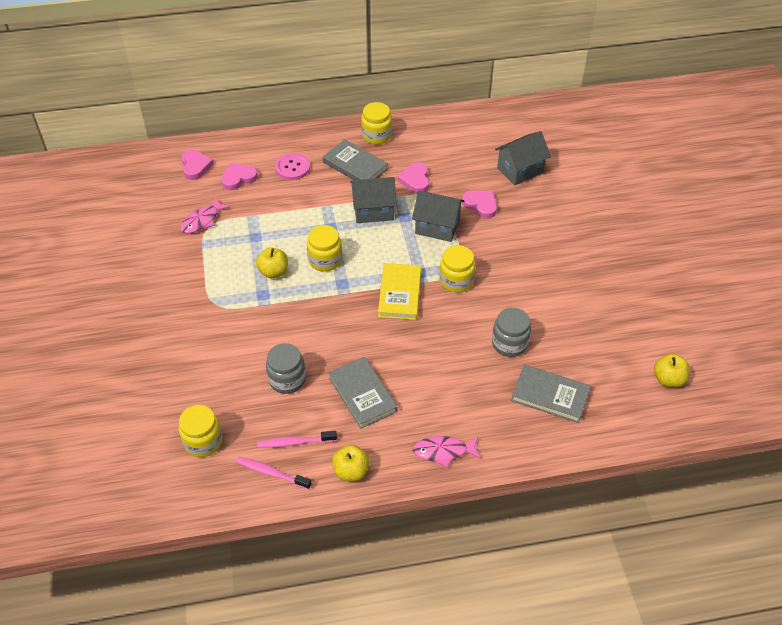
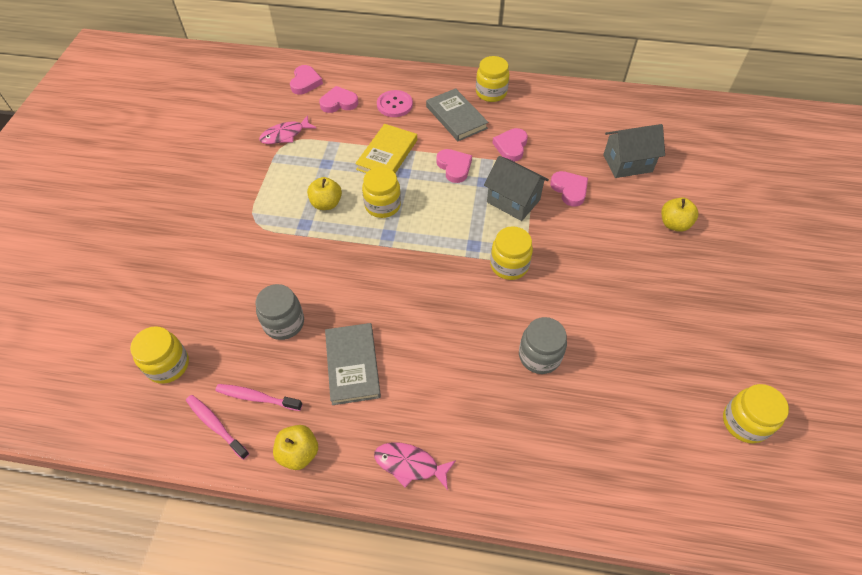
camera: 20 degrees right, 5 degrees up
(373, 211) = (454, 167): grey house -> pink heart
(400, 294) = (442, 262): yellow book -> yellow book (387, 155)
(550, 395) = (562, 436): grey book -> none
(668, 379) = (718, 463): yellow apple -> yellow apple (674, 224)
(678, 346) = (744, 422): none -> yellow jar

